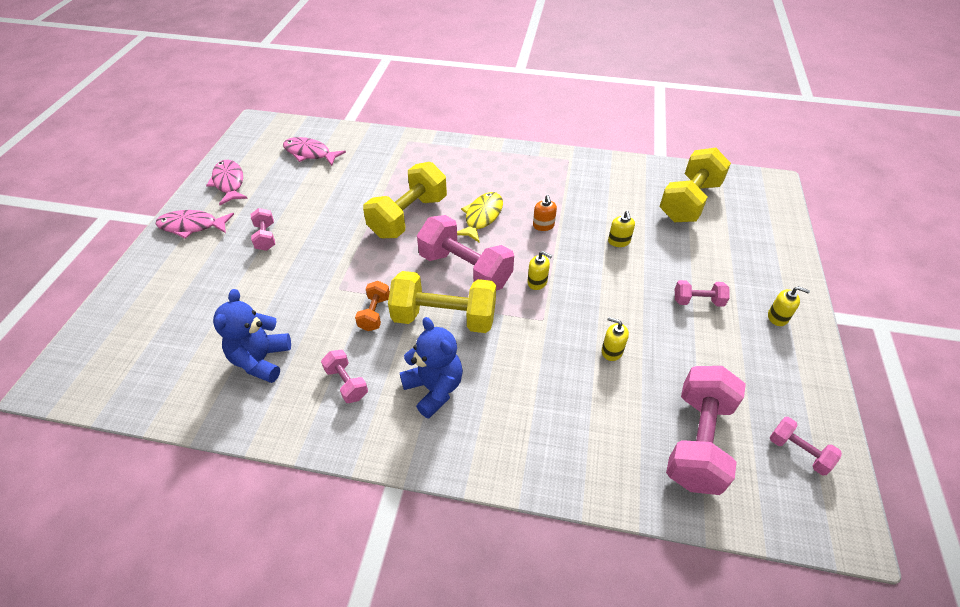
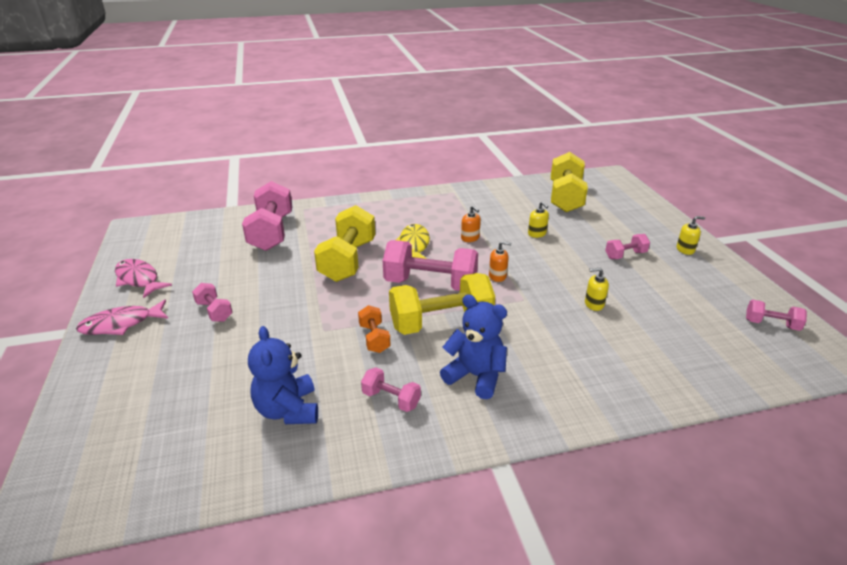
camera: 25 degrees left, 15 degrees down
(310, 153) = (211, 238): pink fish -> none
(537, 282) = (497, 276): yellow soap dispenser -> orange soap dispenser
(697, 441) = (704, 341): pink dumbbell -> pink dumbbell (271, 232)

